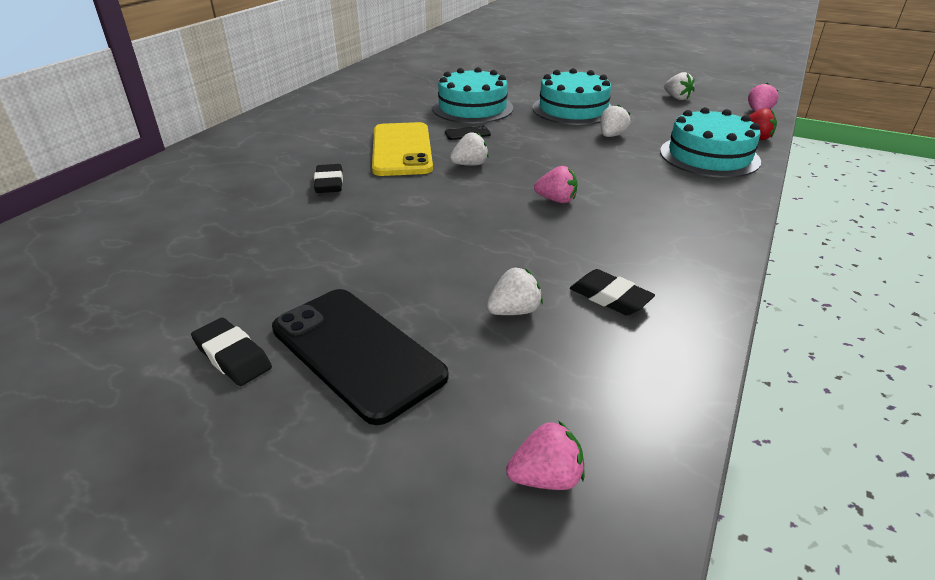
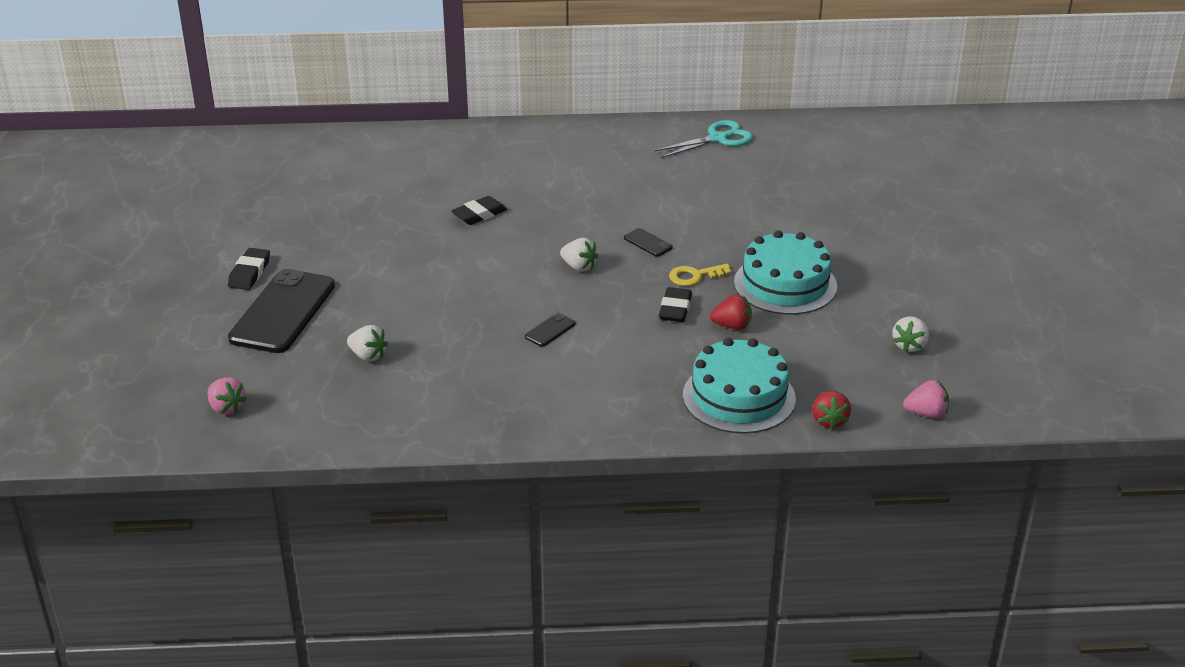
camera: 60 degrees right, 0 degrees up
(363, 83) = (718, 139): none -> turquoise scissors
(402, 150) = (575, 222): yellow phone -> none
(472, 108) = (719, 224): turquoise cake -> none
(532, 131) = (694, 276): none -> yellow key
(556, 200) = (550, 330): pink strawberry -> black phone
(610, 297) = (416, 392): black eraser -> black eraser (675, 309)
(611, 136) = (732, 326): white strawberry -> red strawberry

